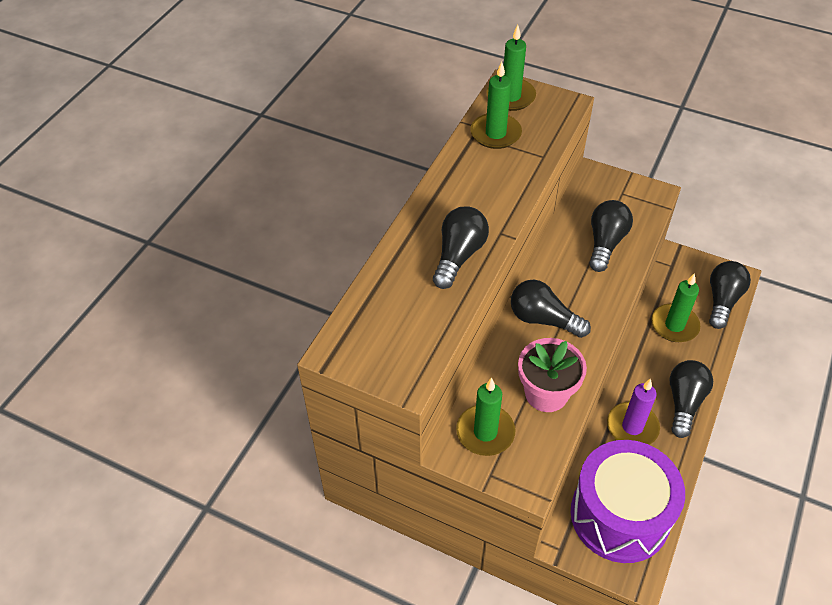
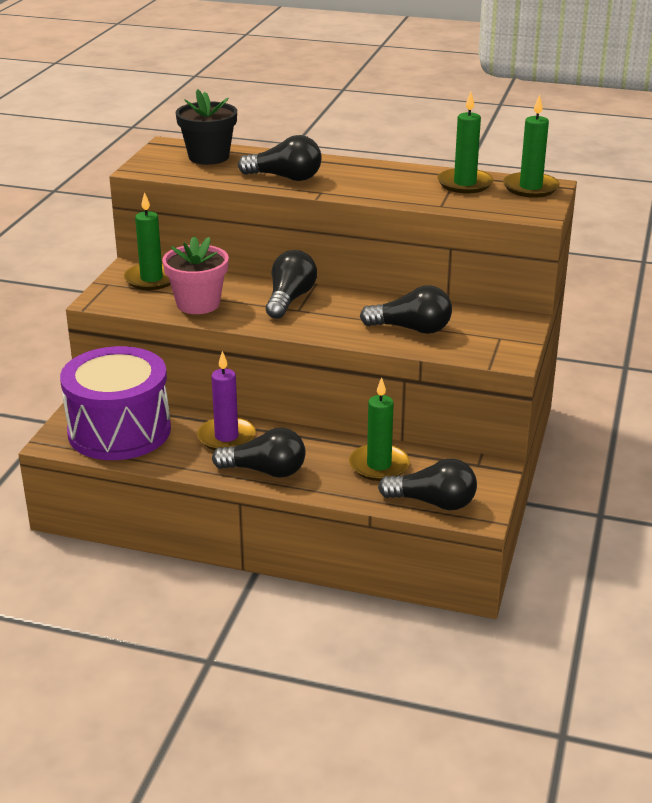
camera: 80 degrees right, 20 degrees down
(385, 315) = (208, 157): none -> black flower pot

